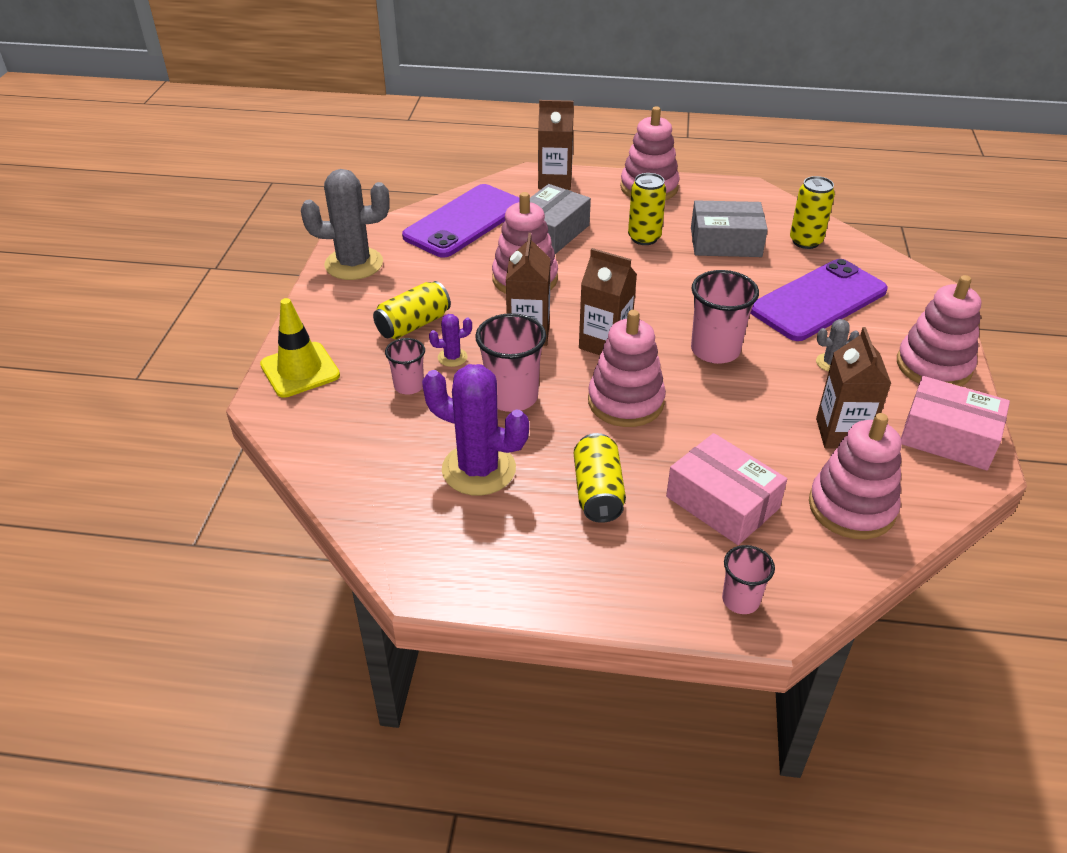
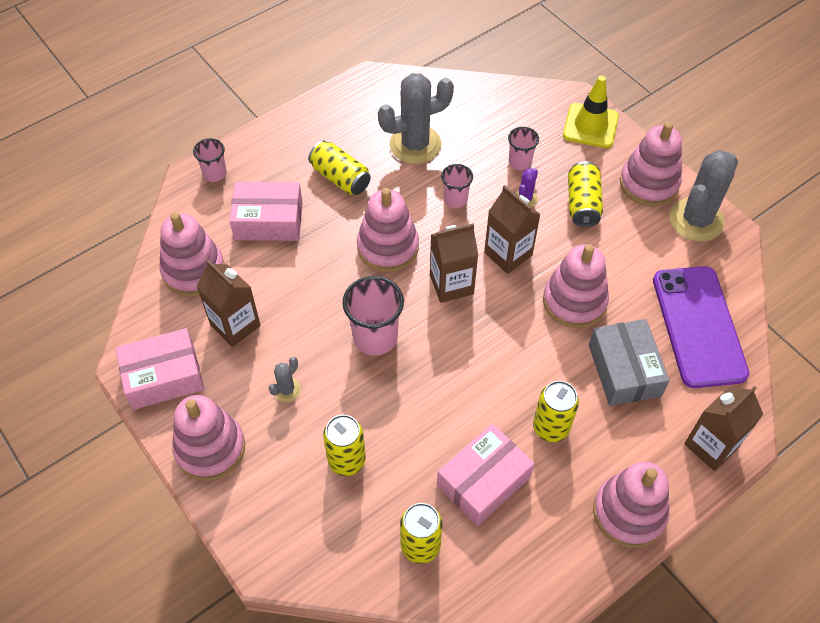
camera: 135 degrees right, 15 degrees up
(340, 303) = (649, 184): none -> pink stacking toy
(478, 469) = (415, 144): purple cactus -> grey cactus
(512, 397) = (455, 199): pink cup -> pink cup, size x0.59
(725, 242) = (483, 481): grey box -> pink box
(818, 300) = (347, 460): purple phone -> yellow can

